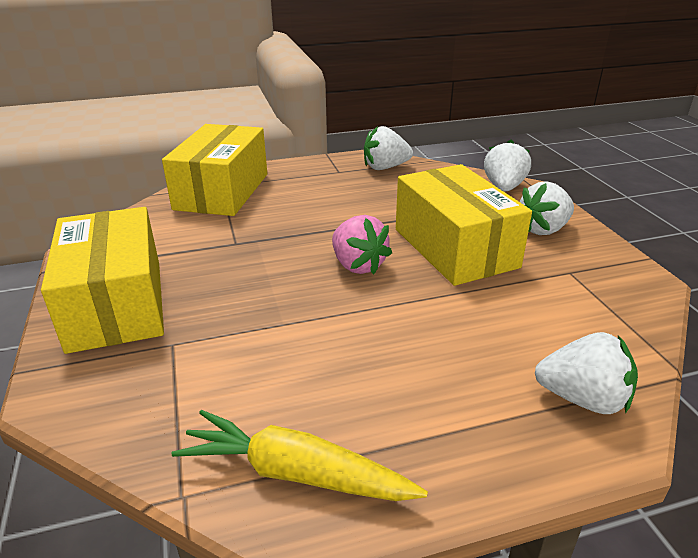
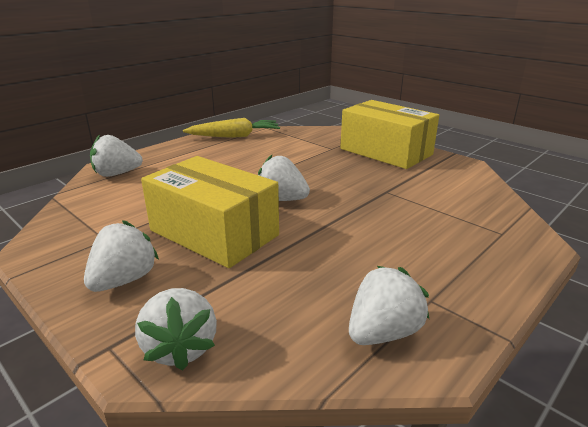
camera: 150 degrees right, 5 degrees down
(222, 191) = (486, 227): yellow box -> none
(358, 265) = (281, 199): pink strawberry -> white strawberry

